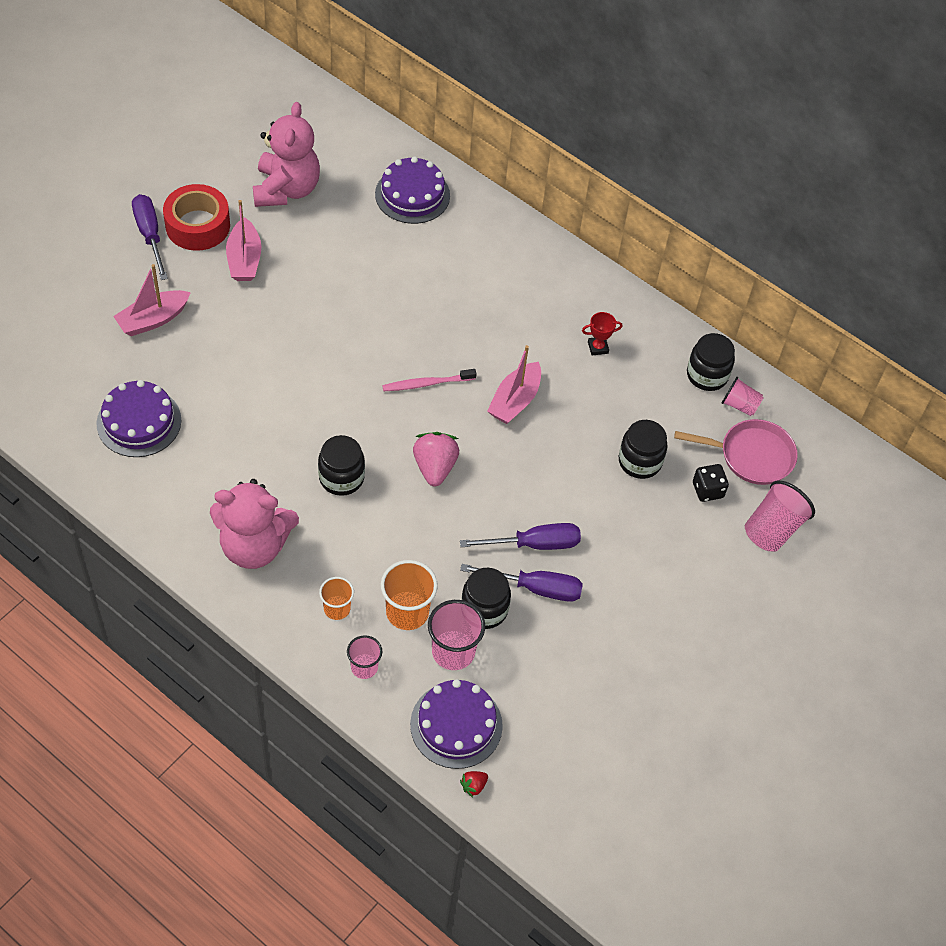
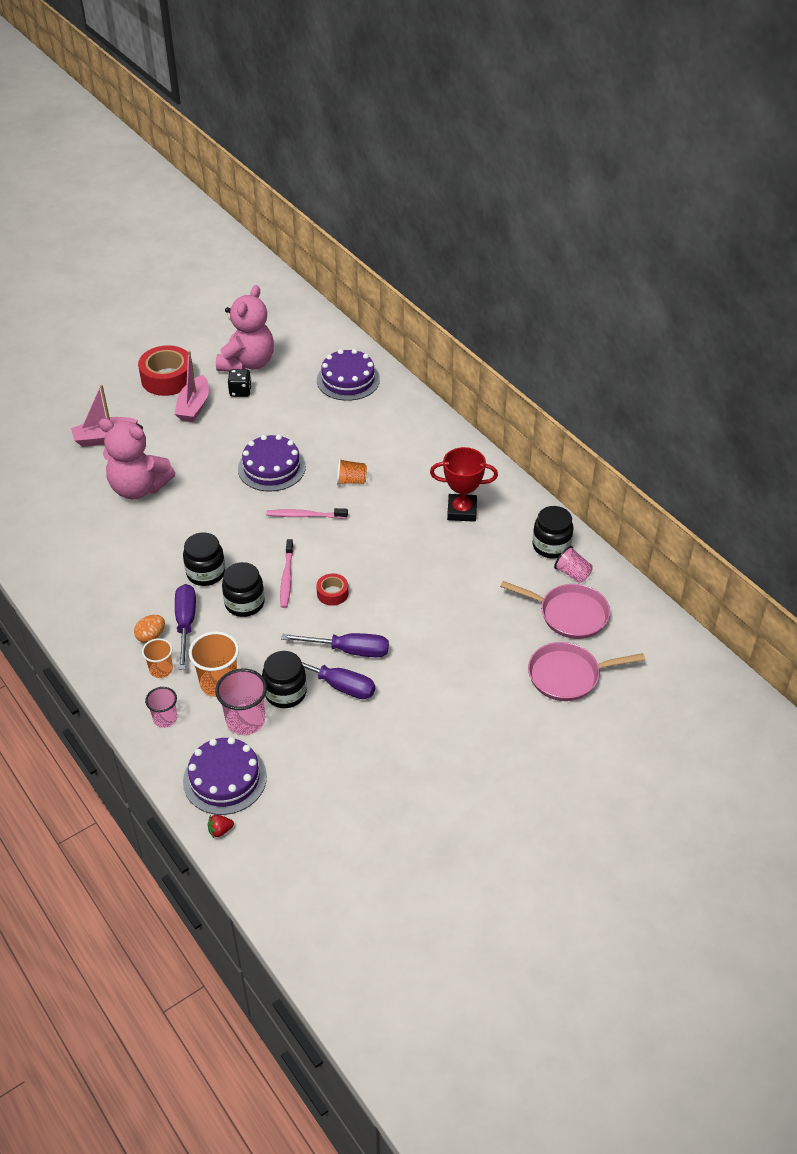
camera: 20 degrees right, 10 degrees down
(139, 422) = (61, 507): purple cake -> purple cake (271, 468)
(150, 235) = (127, 380): purple screwdriver -> purple screwdriver (185, 624)
(254, 546) = (113, 611): pink teddy bear -> pink teddy bear (138, 488)
(309, 569) = (151, 636): none -> orange egg
(435, 467) = (286, 578): pink strawberry -> pink toothbrush
(462, 329) = (351, 481): none -> orange cup
(492, 477) = (332, 593): none -> red tape
(515, 401) = (374, 539): pink boat -> none
(598, 347) = (462, 511): red trophy -> red trophy, size x1.83
(640, 461) = (466, 602): black jar -> black jar (244, 603)
(707, 490) = (519, 635): black dice -> black dice (240, 391)
(772, 529) = (568, 675): pink cup -> pink pan

